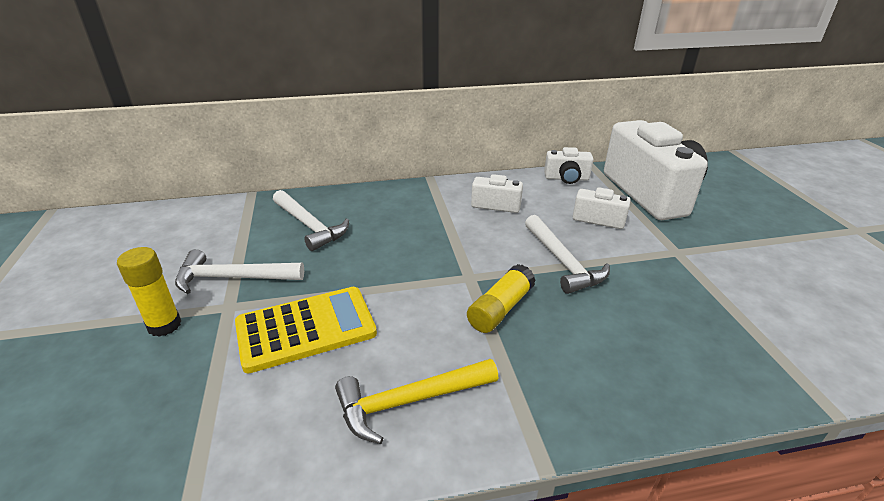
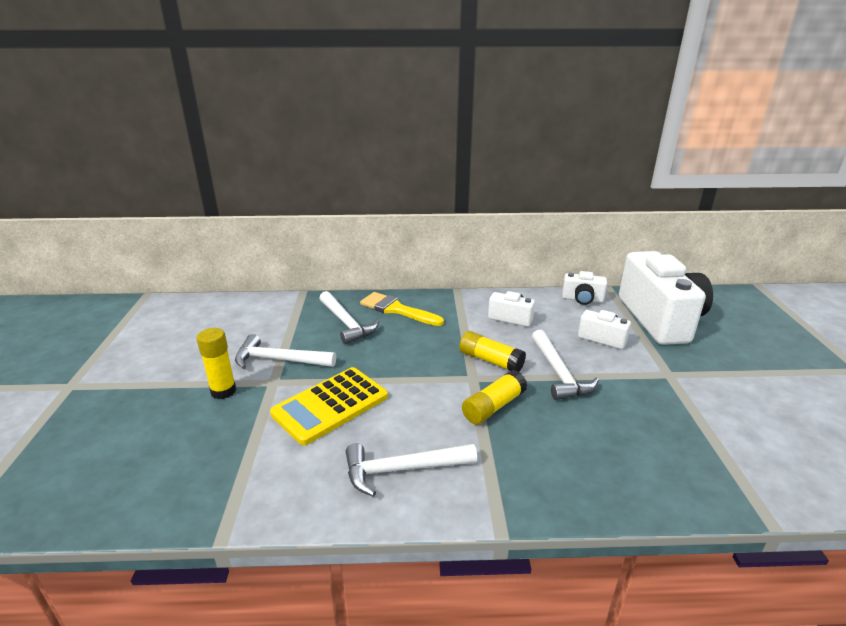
camera: 10 degrees right, 5 degrees down
(306, 329) = (330, 405): yellow calculator -> yellow calculator turned 150 degrees clockwise
(366, 205) = (397, 309): none -> yellow brush
(409, 401) = (402, 470): yellow hammer -> white hammer
(485, 255) = (490, 361): none -> yellow glue stick

